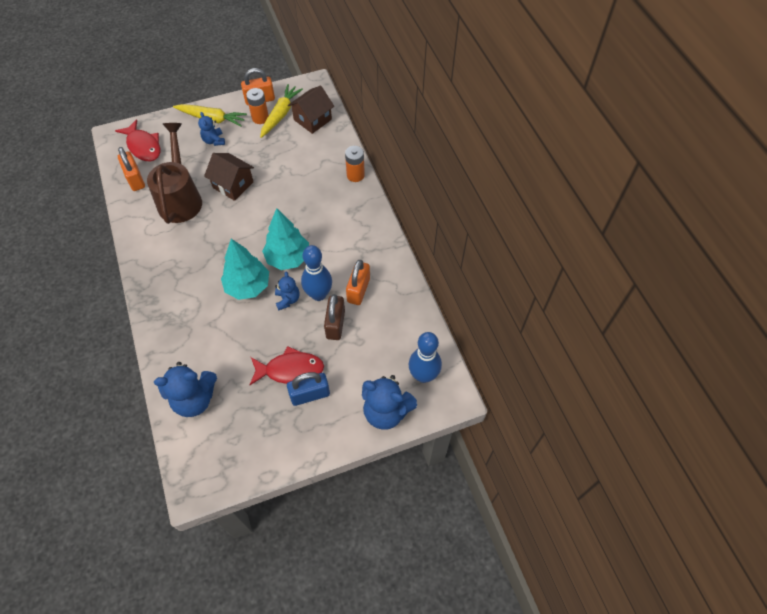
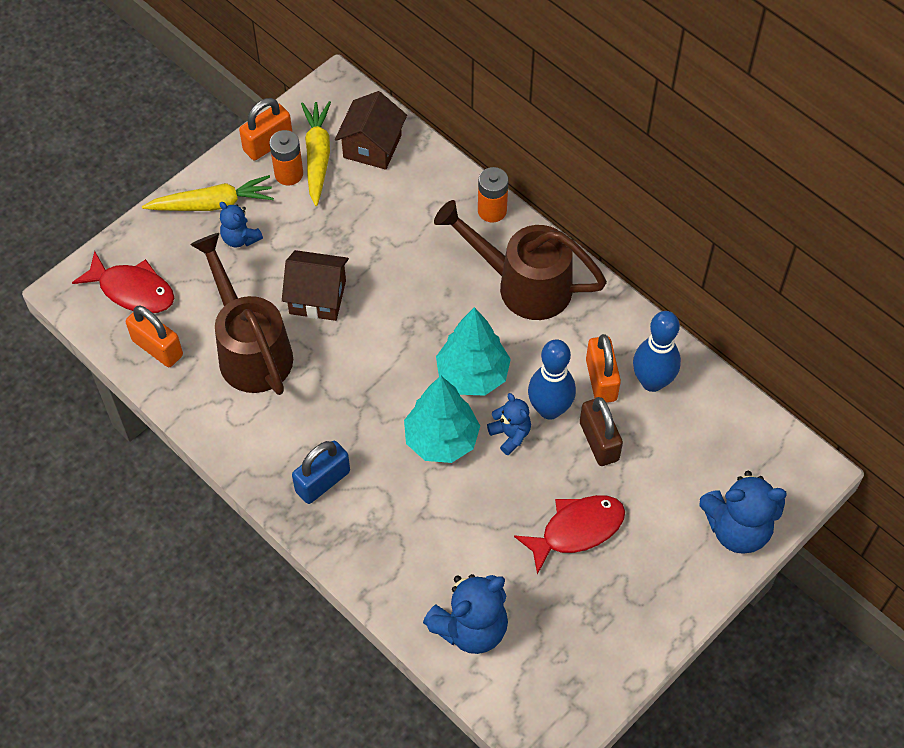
camera: 25 degrees left, 0 degrees up
(310, 394) = (624, 551): blue padlock -> blue padlock (322, 481)
(347, 220) = (523, 284): none -> brown watering can
(423, 375) = (757, 460): blue bowling pin -> blue bowling pin (652, 381)

